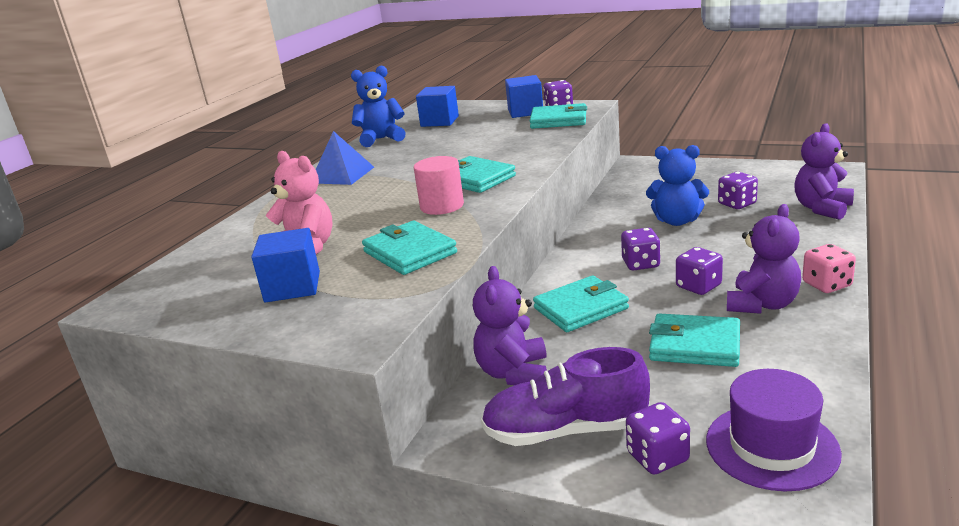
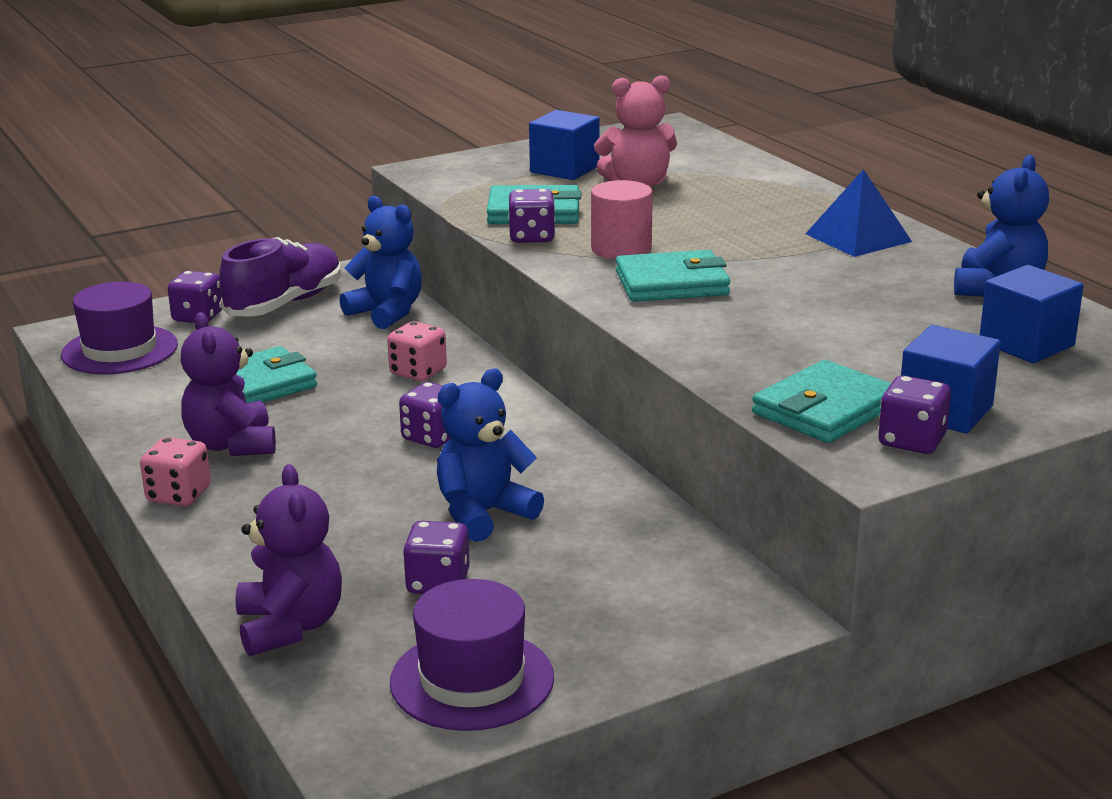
camera: 125 degrees right, 0 degrees up
(513, 373) = (387, 313): purple teddy bear -> blue teddy bear
(580, 308) = (418, 372): turquoise wallet -> pink dice
(698, 286) = (326, 438): purple dice -> purple dice (532, 237)
(766, 175) = (472, 680): none -> purple hat

